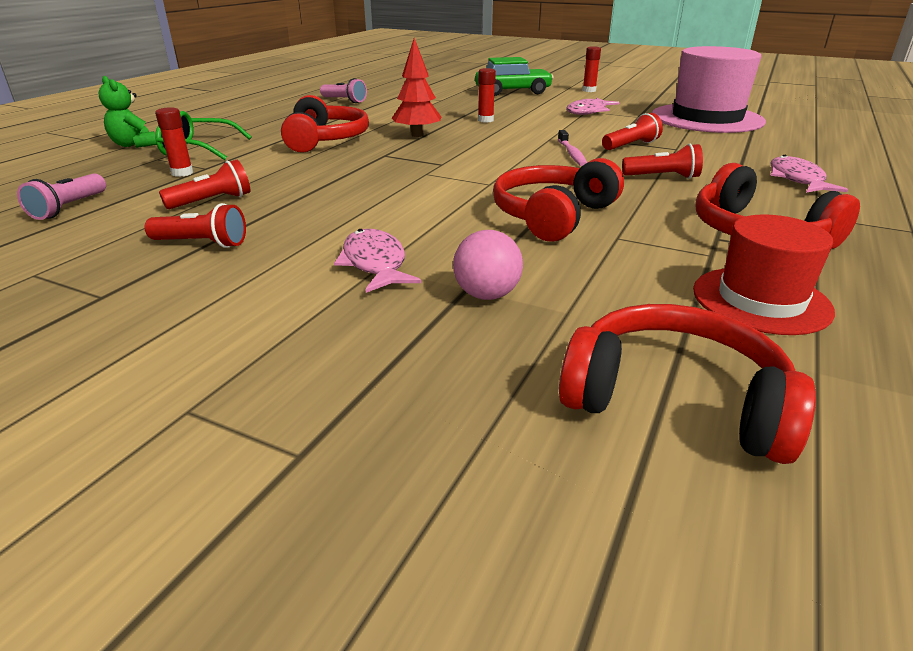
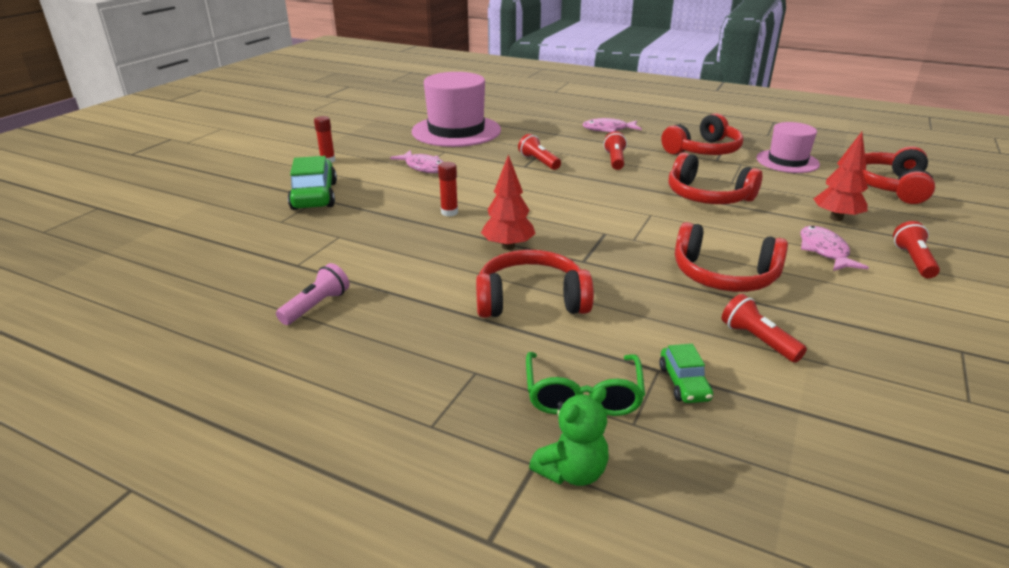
camera: 90 degrees left, 0 degrees up
(69, 208) = (833, 440): pink flashlight -> none
(182, 173) = (684, 383): red glue stick -> green car
(202, 243) = (848, 325): red flashlight -> red flashlight (913, 260)
(334, 201) = (724, 275): none -> red headphones
(375, 263) = (824, 251): pink fish -> pink fish turned 105 degrees clockwise
(487, 295) = (836, 218): pink ball -> red tree
(572, 154) = (565, 182): pink toothbrush -> none
(761, 300) = (787, 161): red hat -> pink hat

